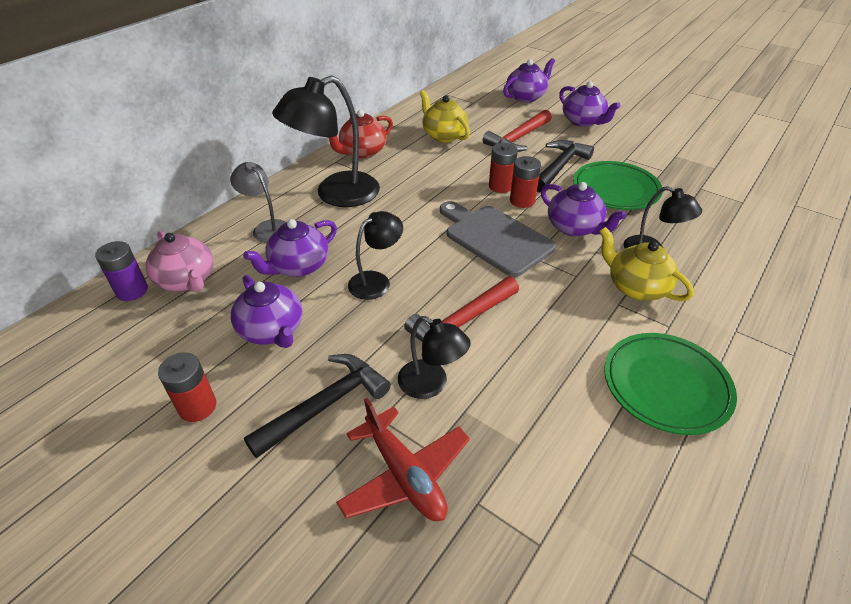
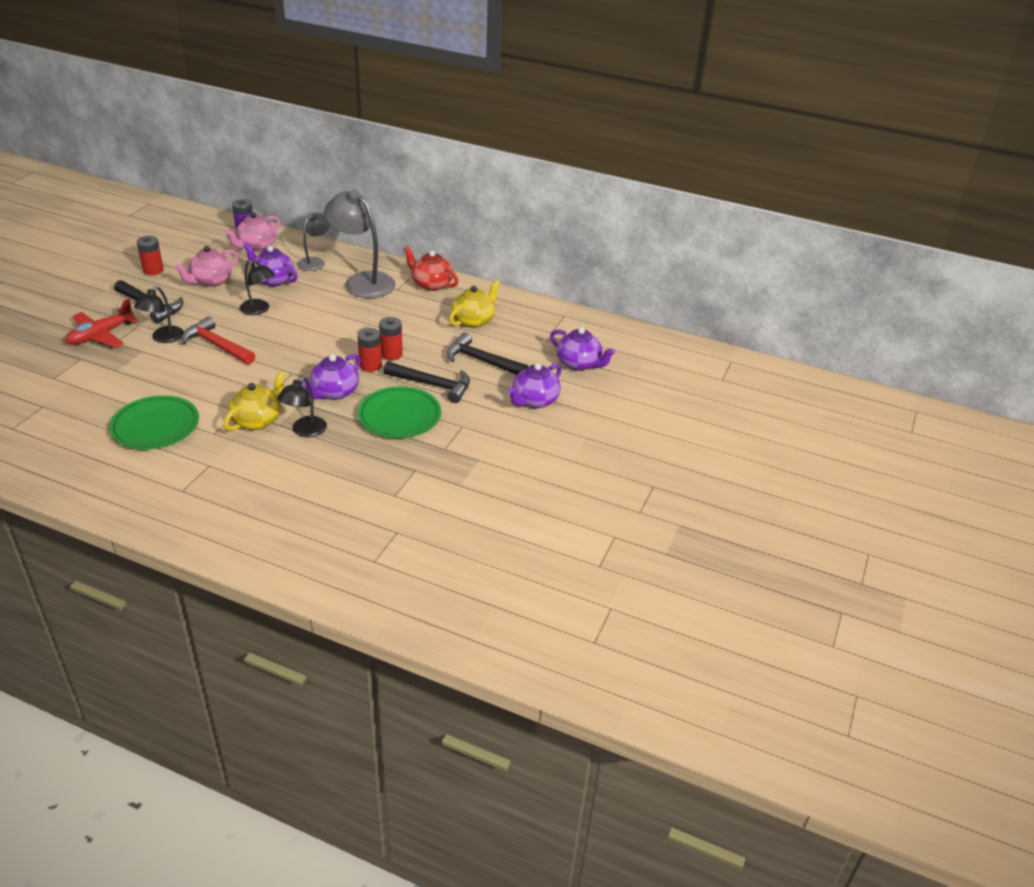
camera: 75 degrees right, 5 degrees down
(272, 330) = (211, 281): purple teapot -> pink teapot
(336, 194) = (362, 281): black lamp -> grey lamp
(495, 238) = (315, 354): grey cutting board -> none
(518, 138) = (481, 361): red hammer -> black hammer

